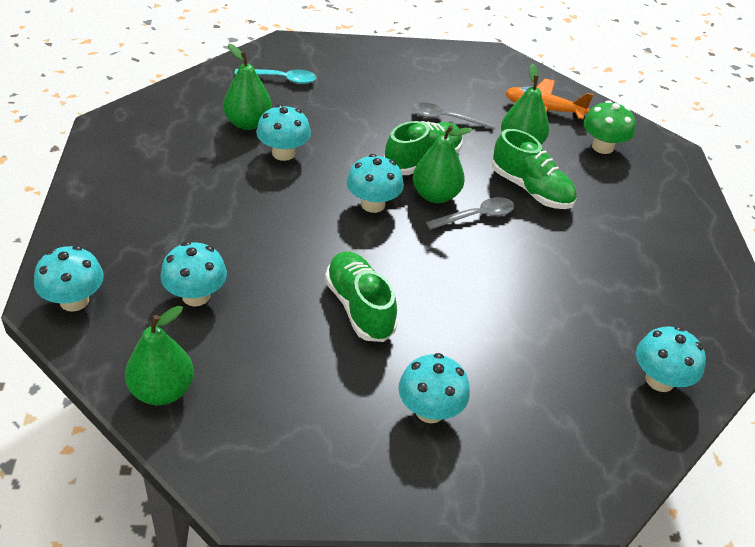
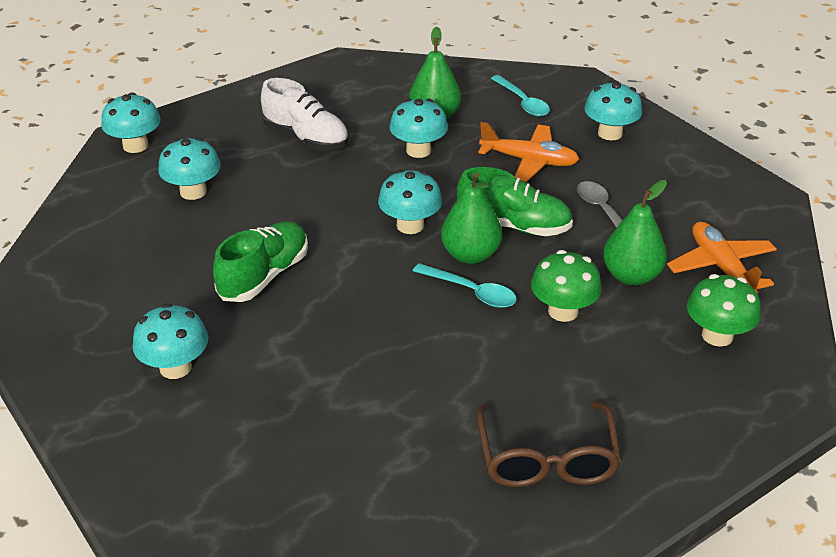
camera: 60 degrees right, 5 degrees down
(162, 391) = (80, 224): green pear -> none
(195, 197) = (306, 138): none -> white shoe
(355, 115) = (529, 161): none -> orange plane
(476, 216) = (471, 292): grey spoon -> turquoise spoon
(531, 189) = (563, 311): green shoe -> green mushroom
(659, 380) = (359, 515): turquoise mushroom -> turquoise mushroom (610, 133)
(662, 270) = (546, 459): none -> brown glasses

